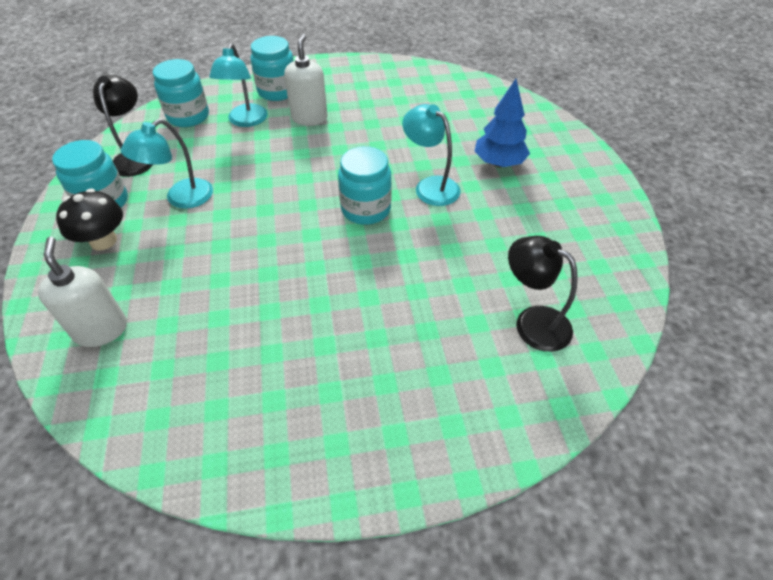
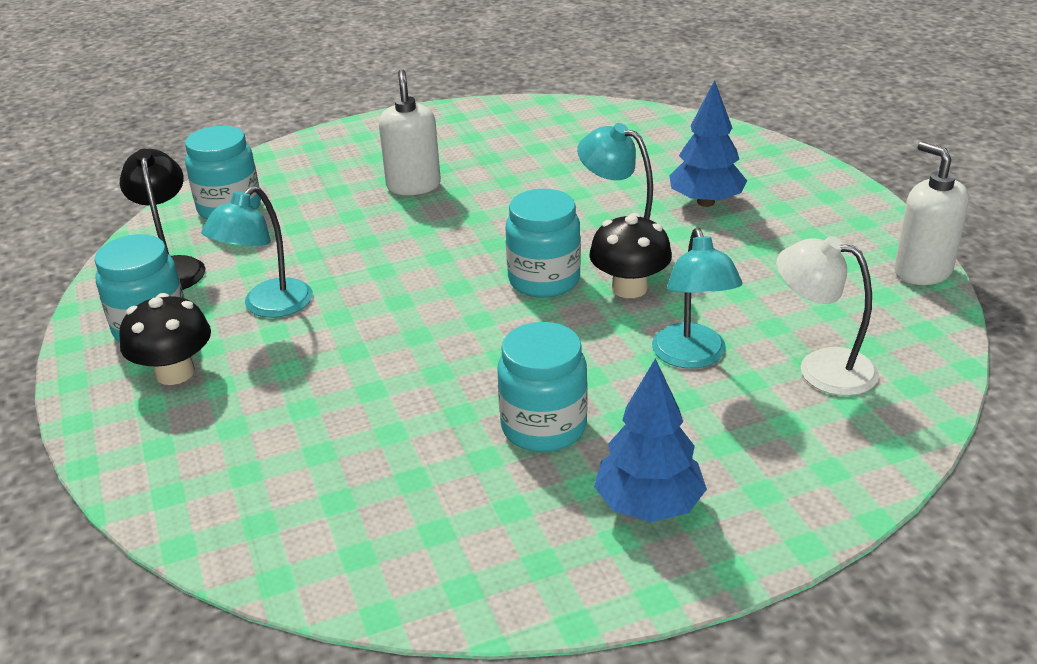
camera: 10 degrees left, 15 degrees down
(101, 330) = (225, 473): white soap dispenser -> white soap dispenser (922, 271)
(245, 121) = (320, 202): turquoise lamp -> turquoise lamp (692, 357)
(277, 91) = (351, 160): turquoise jar -> turquoise jar (543, 427)
(367, 419) = (648, 505): none -> blue tree
(421, 226) = (629, 288): none -> black mushroom
(532, 322) = (821, 368): black lamp -> white lamp

